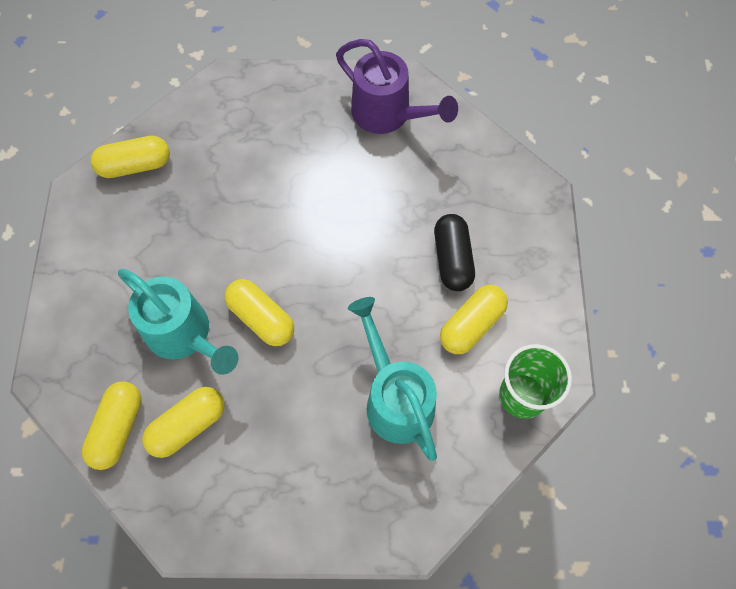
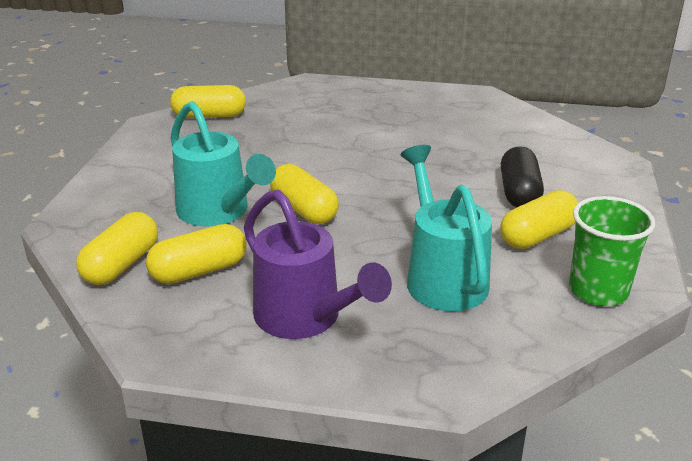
camera: 10 degrees right, 35 degrees down
(388, 115) = (461, 109): purple watering can -> purple watering can (305, 318)

